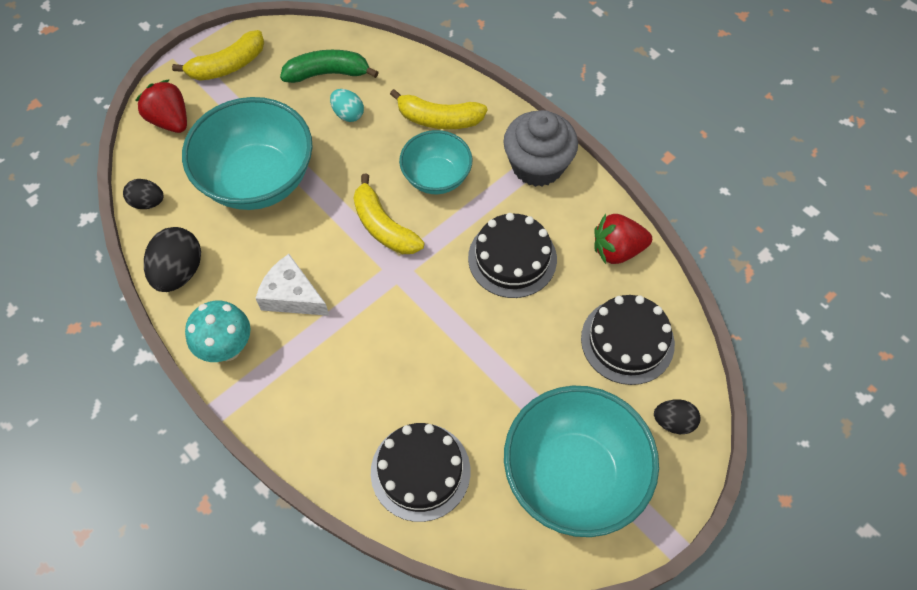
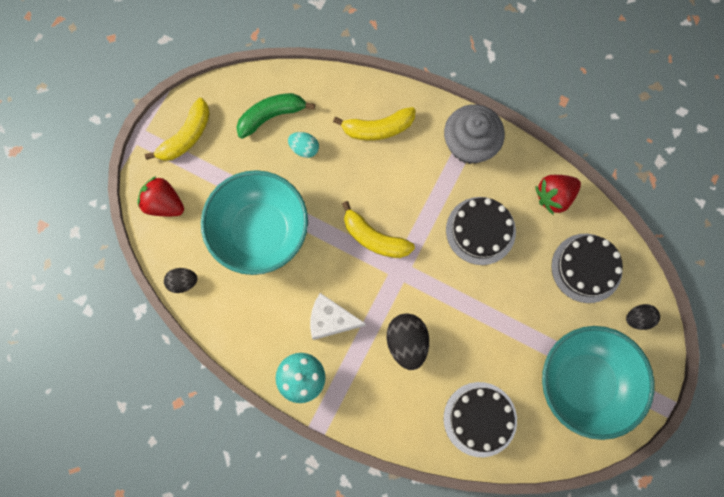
camera: 20 degrees left, 15 degrees up
(179, 272) = (236, 331): black egg -> black egg (407, 342)
(436, 177) = (397, 181): turquoise bowl -> none

